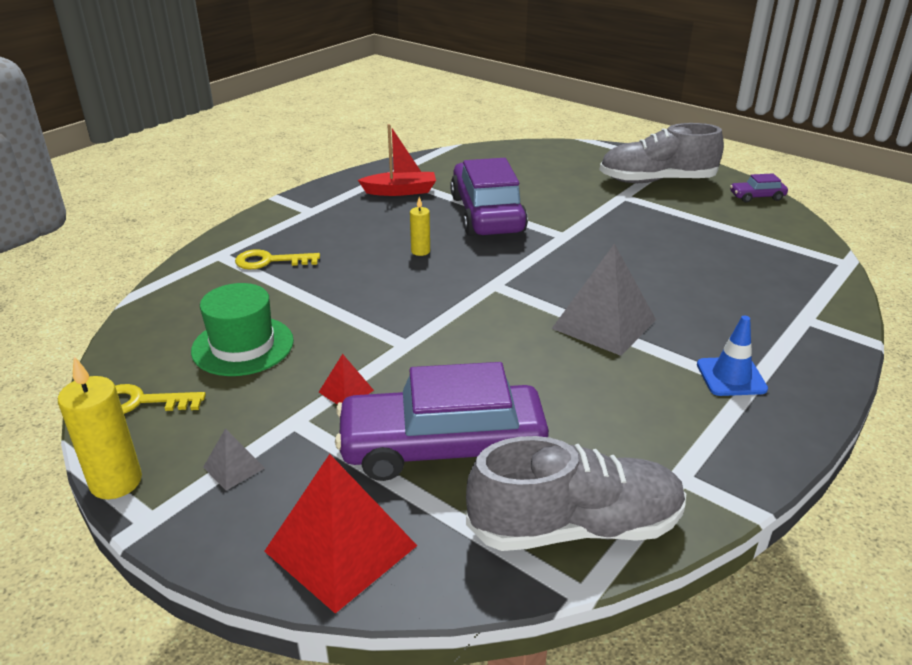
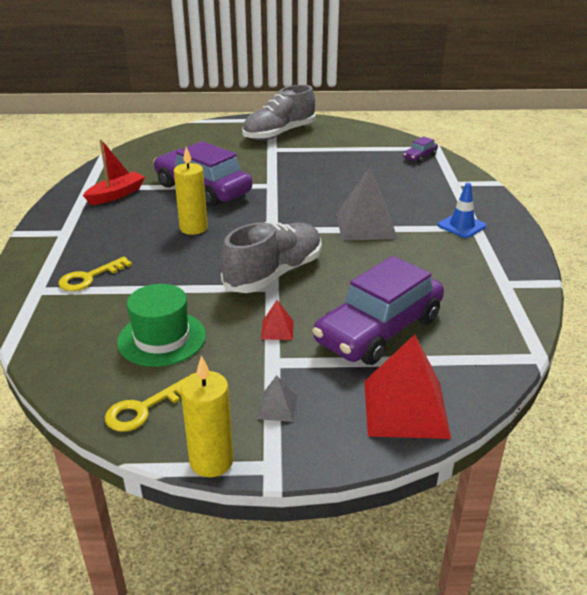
camera: 40 degrees left, 0 degrees up
(420, 251) = (193, 228): yellow candle -> yellow candle, size x1.75
(575, 527) = (495, 331): grey shoe -> grey shoe (274, 274)
(757, 197) = (346, 126): purple car -> purple car (419, 156)

